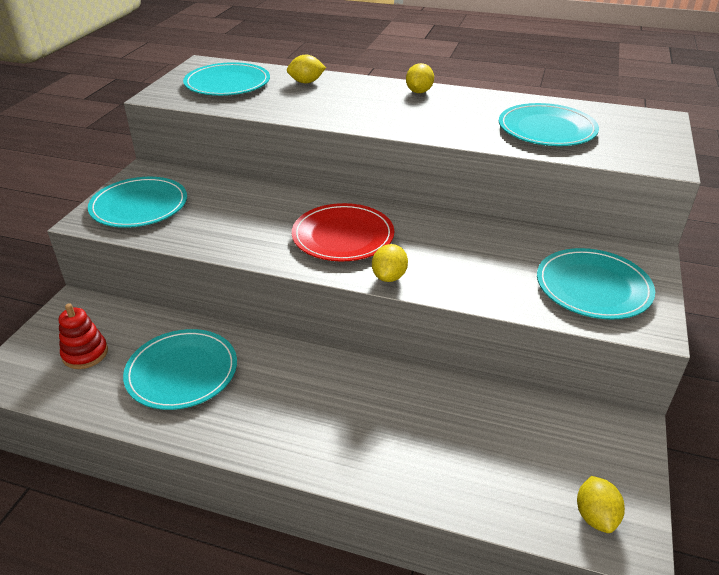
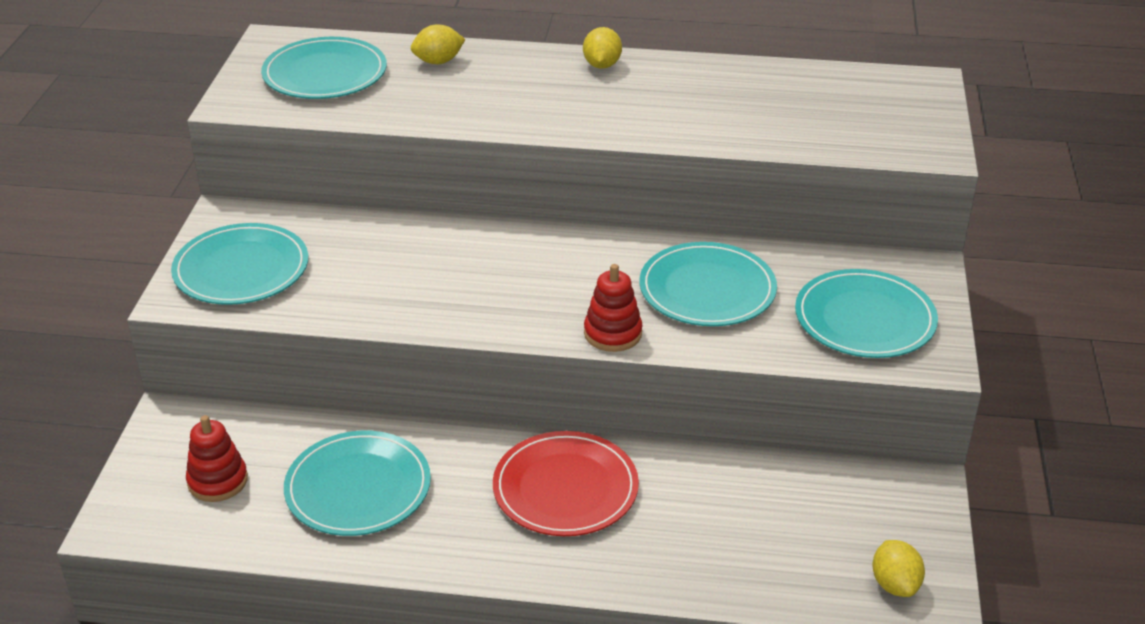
camera: 10 degrees left, 0 degrees up
(343, 236) = (537, 284): red plate -> red plate (565, 488)
(389, 277) = (613, 333): yellow lemon -> red stacking toy
(547, 129) = (784, 113): turquoise plate -> turquoise plate (707, 289)

